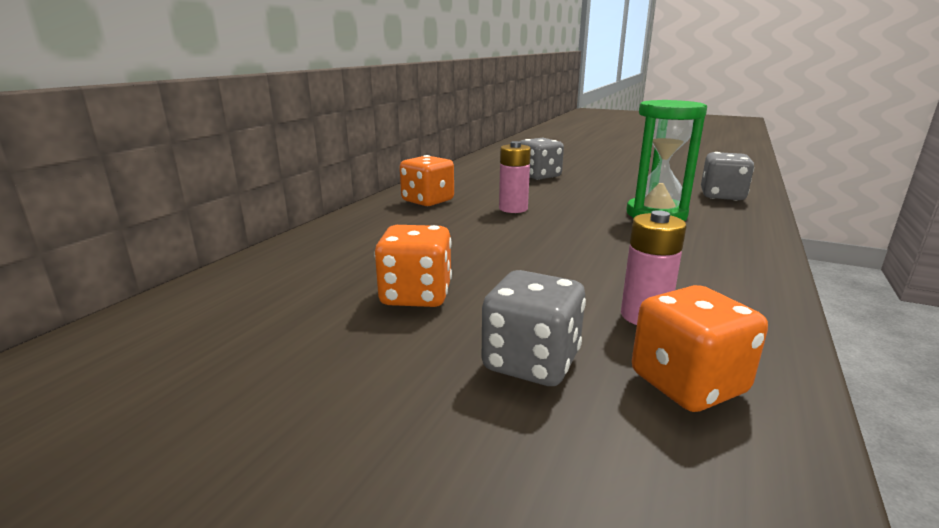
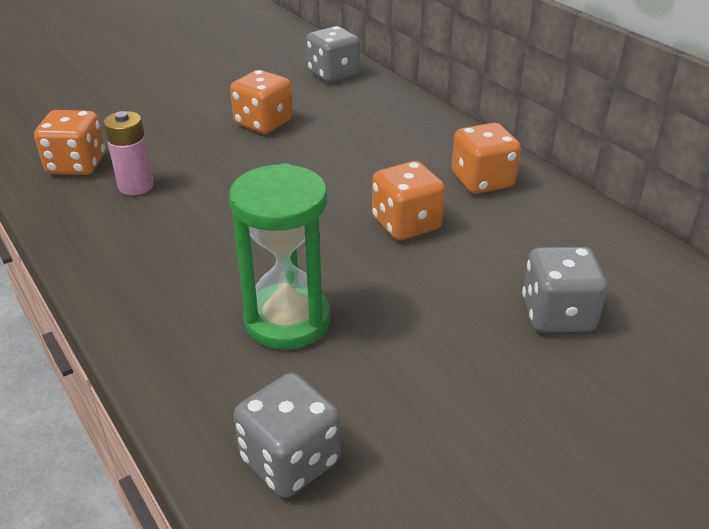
camera: 120 degrees right, 15 degrees up
(513, 209) = (406, 224): pink battery -> orange dice
(531, 362) = (152, 133): grey dice -> grey dice (333, 74)

